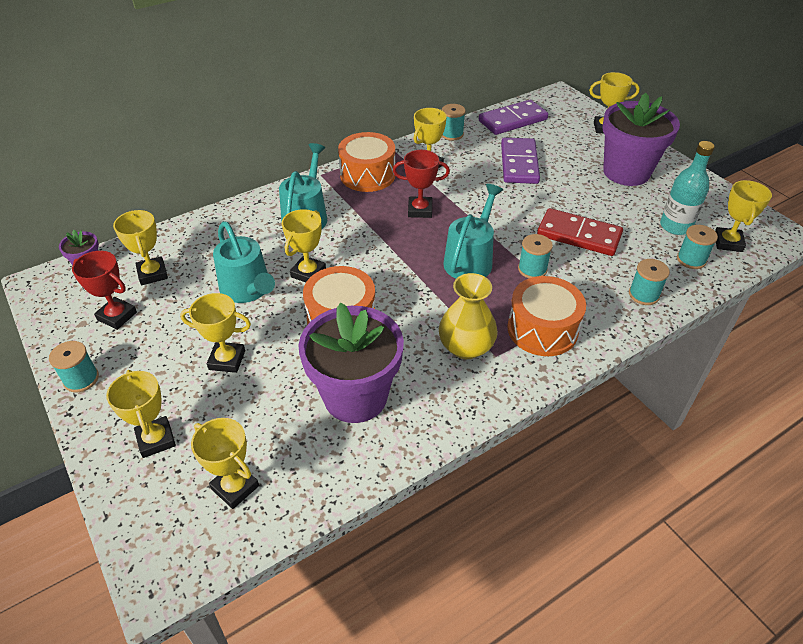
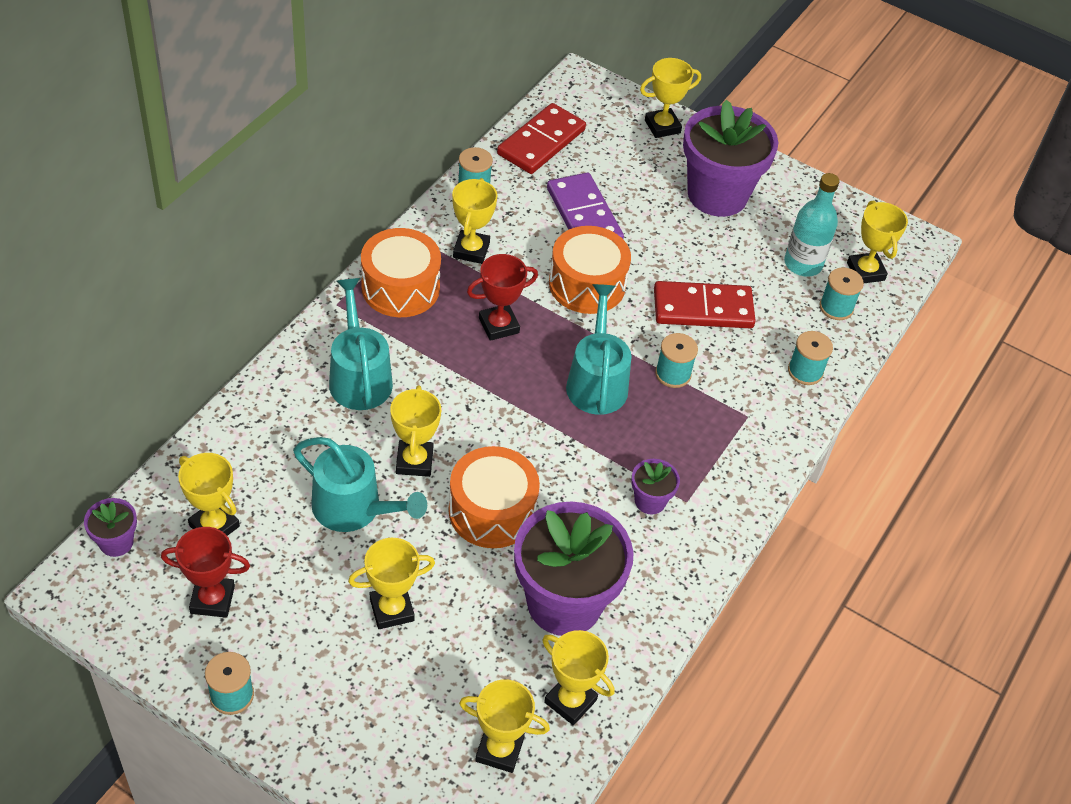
camera: 30 degrees left, 5 degrees up
(156, 439) = (376, 732): yellow trophy -> yellow trophy (570, 701)
(466, 347) = (650, 501): yellow vase -> purple flower pot
(512, 120) = (541, 142): purple domino -> red domino
(542, 329) = (719, 451): orange drum -> orange drum (587, 284)

